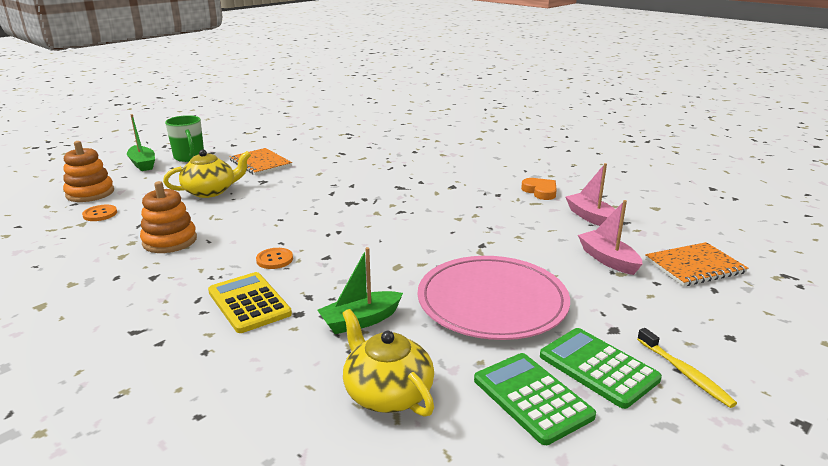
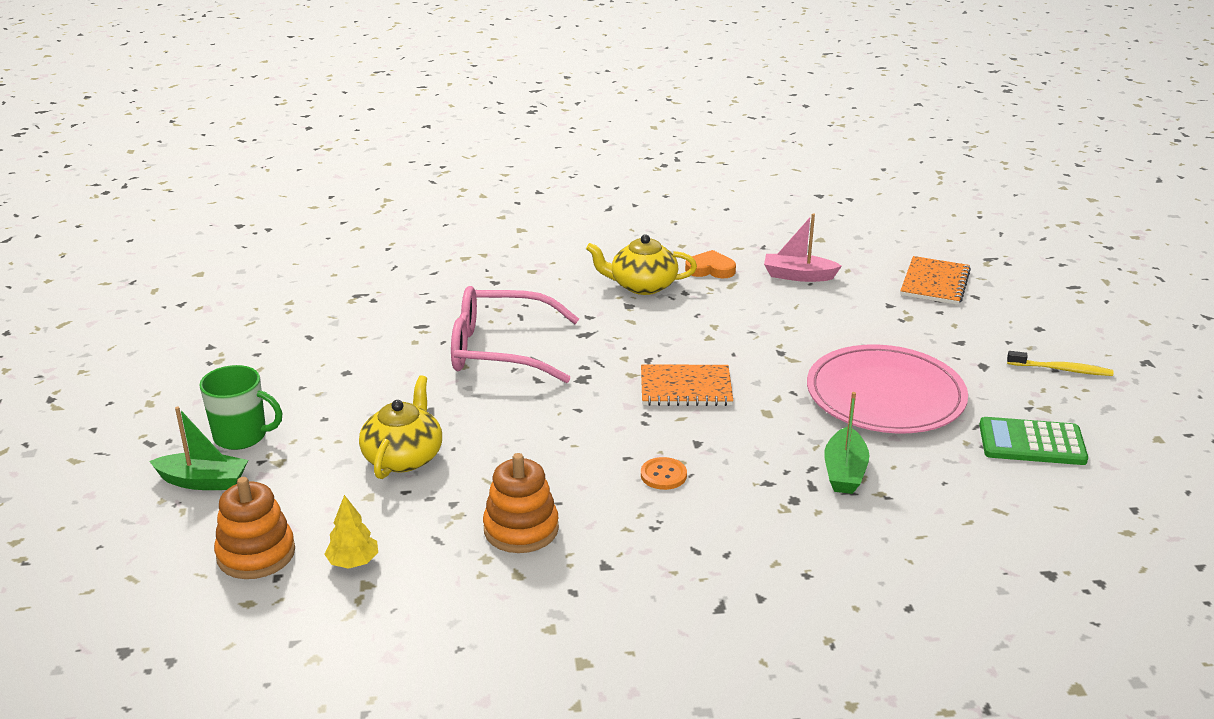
camera: 50 degrees left, 5 degrees up
(100, 214) = (353, 562): orange button -> yellow tree
(249, 303) = (741, 521): yellow calculator -> none
(260, 163) = (361, 391): orange notebook -> orange notebook (686, 388)
(347, 175) = (499, 350): none -> pink glasses
(387, 393) = (966, 502): yellow teapot -> yellow teapot (642, 286)
(598, 367) = (1023, 398): green calculator -> none
(608, 259) = (881, 310): pink boat -> none

